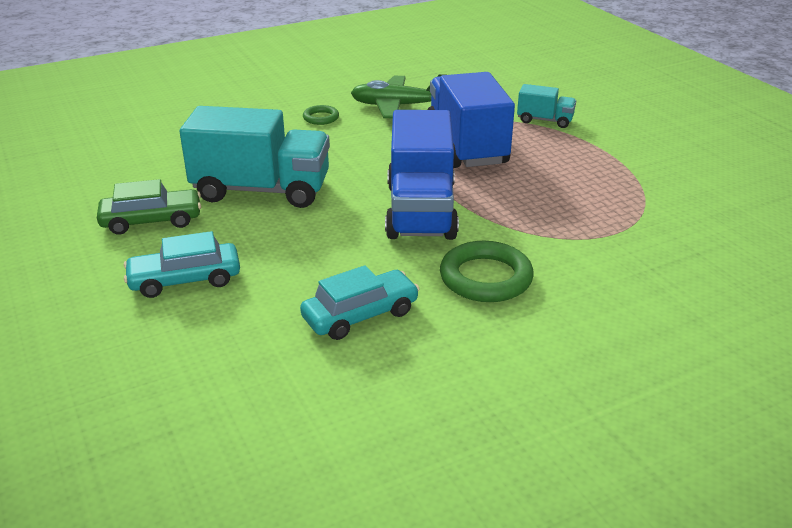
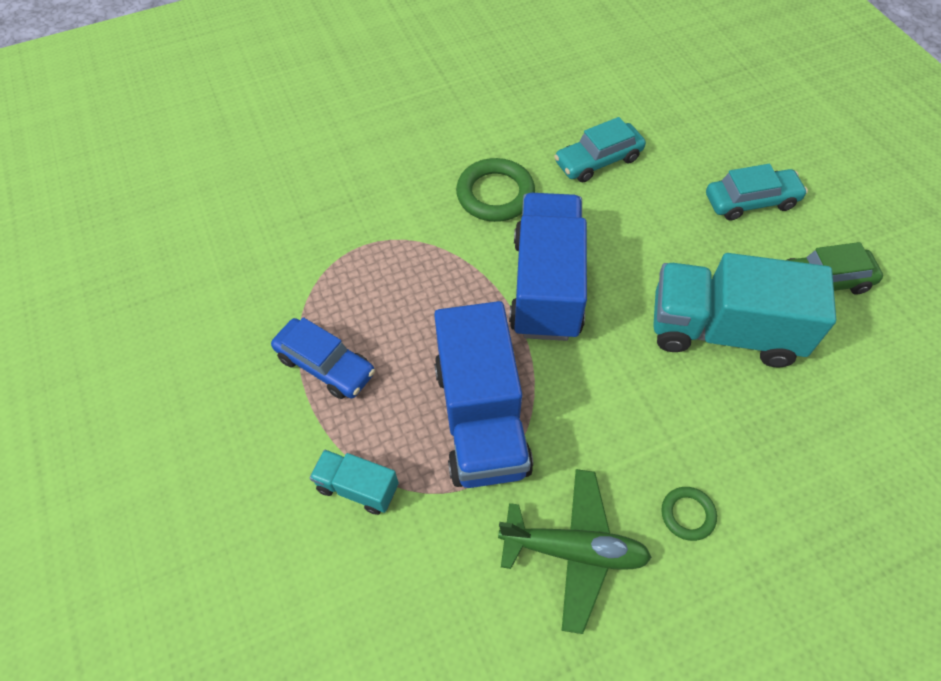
camera: 175 degrees left, 25 degrees up
(601, 165) = (325, 365): none -> blue car

